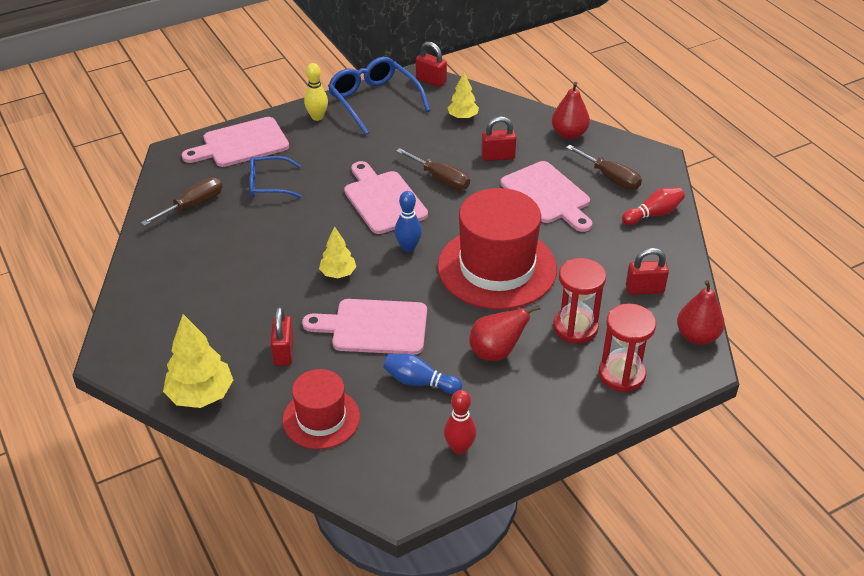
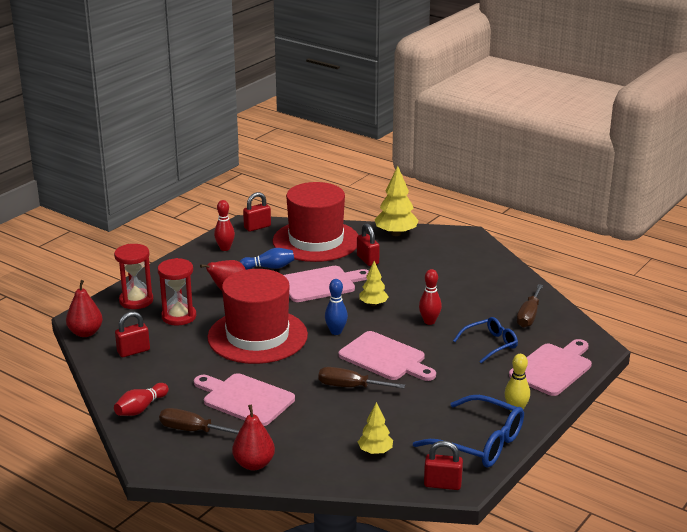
camera: 155 degrees right, 15 degrees down
(300, 230) = (429, 321): none -> red bowling pin
(321, 418) = (316, 241): red hat -> red hat, size x1.76
(498, 156) = (312, 421): red padlock -> red padlock (257, 227)

